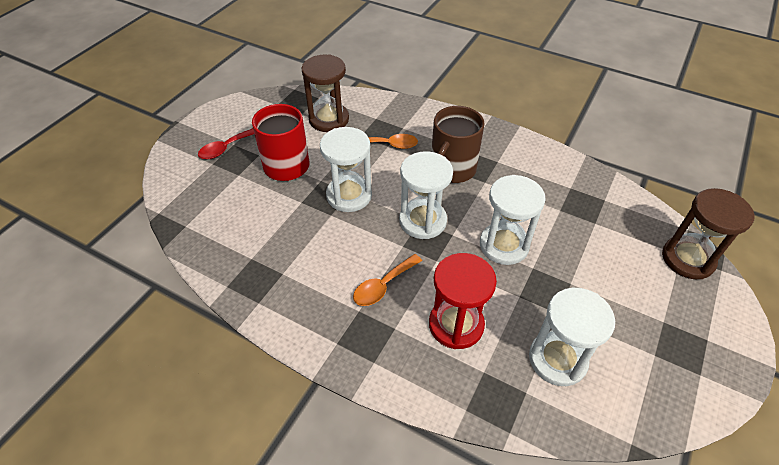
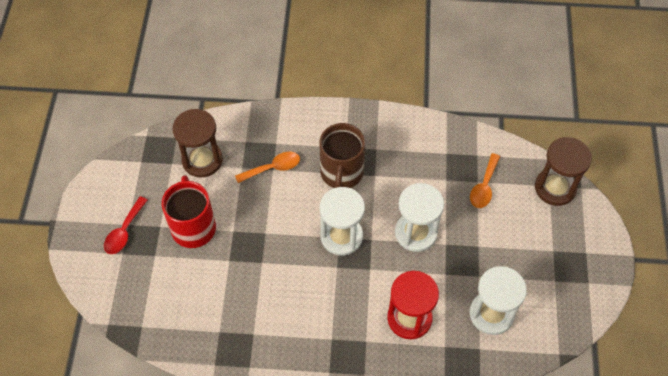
camera: 25 degrees left, 10 degrees up
(349, 195) = (267, 236): white hourglass -> none
(383, 286) = (339, 310): orange spoon -> orange spoon (484, 187)

